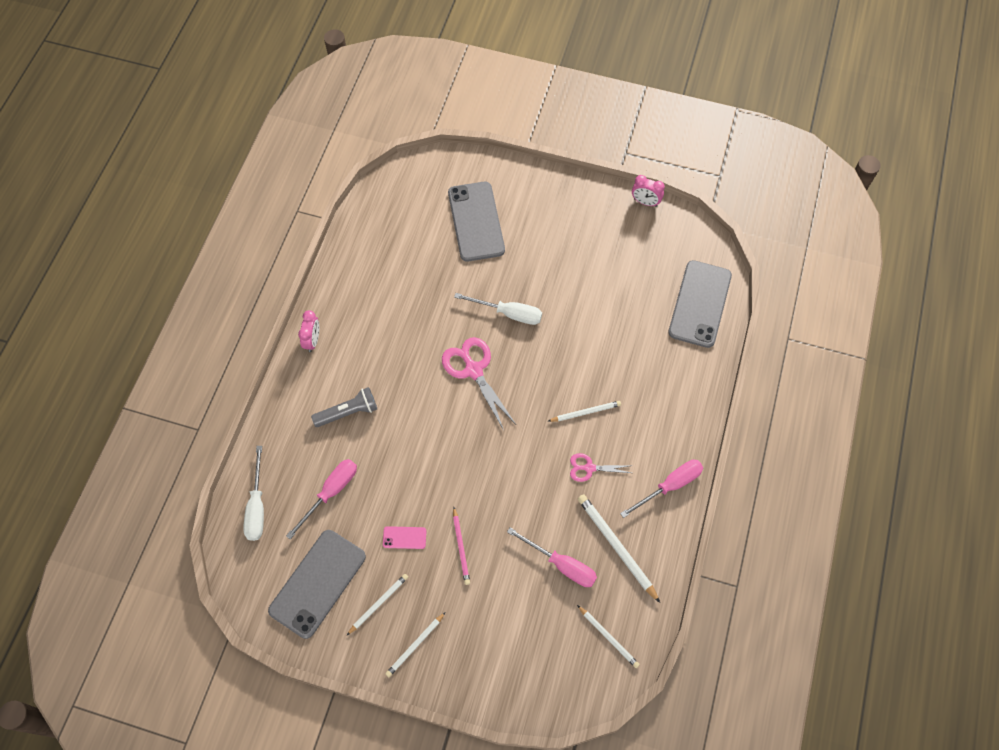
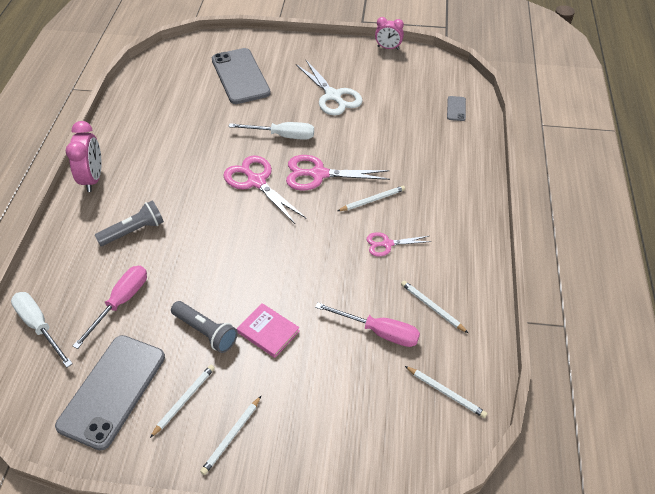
camera: 10 degrees left, 15 degrees down
(257, 506) = (39, 327): white screwdriver -> white screwdriver turned 150 degrees clockwise
(312, 340) = (93, 179): pink clock -> pink clock, size x1.51
(404, 537) = (206, 332): pink phone -> grey flashlight
(461, 547) = (268, 331): pink pencil -> pink book
(537, 370) = (318, 174): none -> pink scissors
(571, 265) = (333, 96): none -> white scissors
(617, 547) = (432, 307): white pencil -> white pencil, size x0.62
(669, 486) = (470, 248): pink screwdriver -> none
(700, 304) = (456, 108): grey phone -> grey phone, size x0.42

